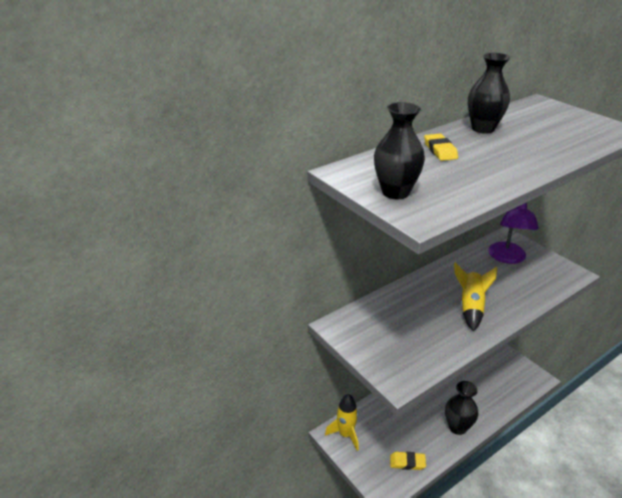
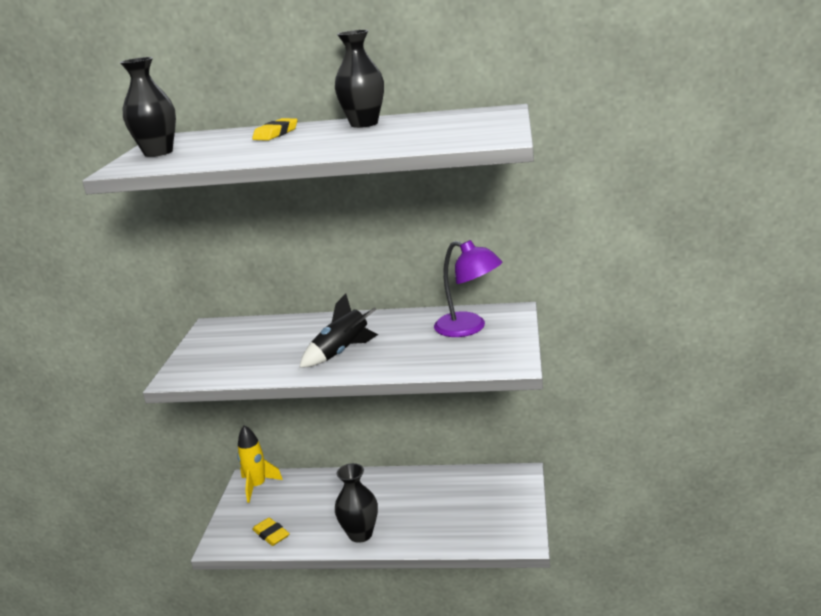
camera: 45 degrees right, 10 degrees down
(470, 307) = (342, 352): yellow rocket -> black rocket
(507, 258) = (469, 328): purple lamp -> purple lamp turned 105 degrees counterclockwise

